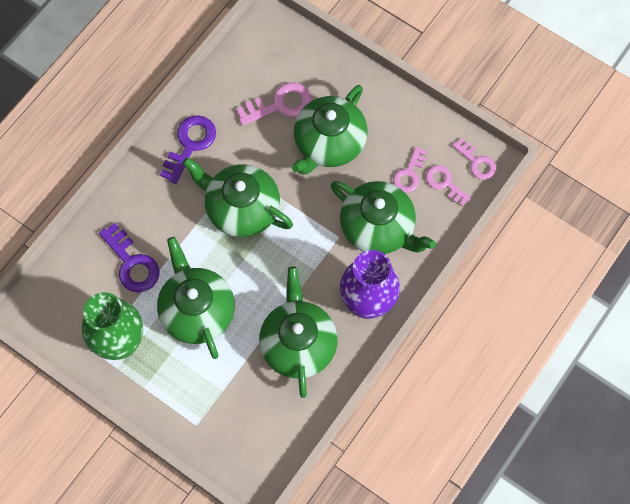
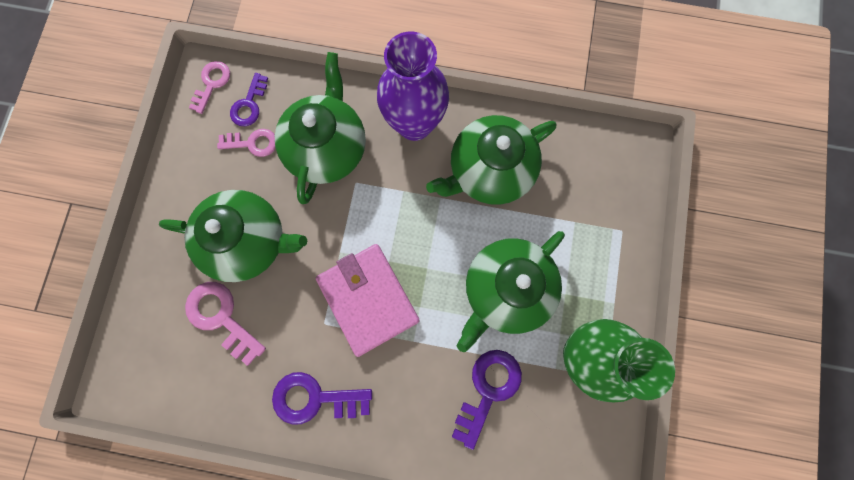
camera: 115 degrees left, 10 degrees up
(241, 208) = (368, 299): green teapot -> pink wallet
(444, 183) = (249, 104): pink key -> purple key

